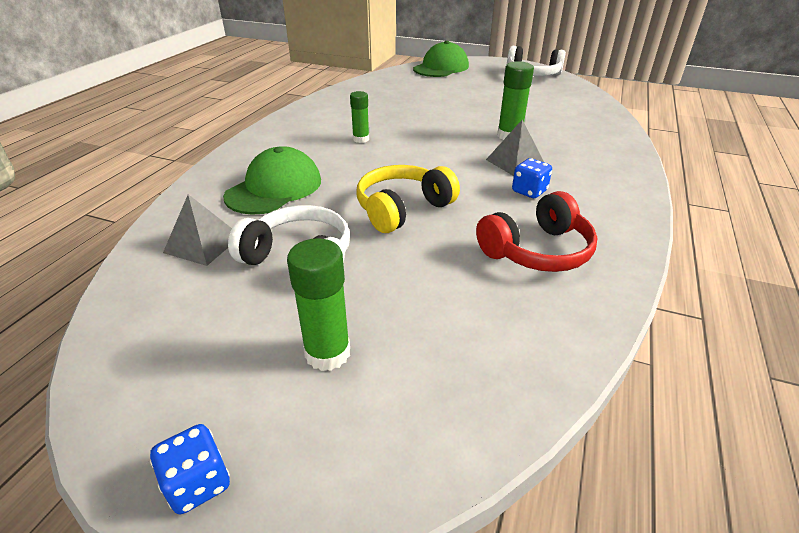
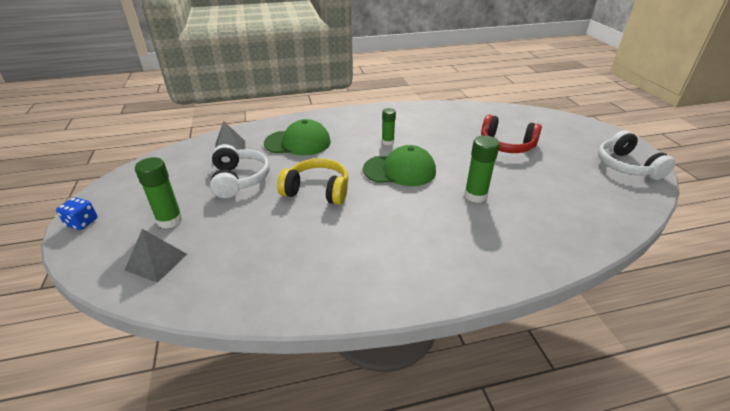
camera: 55 degrees right, 0 degrees up
(441, 68) = (558, 122): green cap -> green cap (400, 170)
(515, 162) = (433, 212): grey pyramid -> grey pyramid (156, 262)
(529, 191) = (394, 233): blue dice -> none
(537, 250) = (316, 260): red headphones -> red headphones (506, 145)

